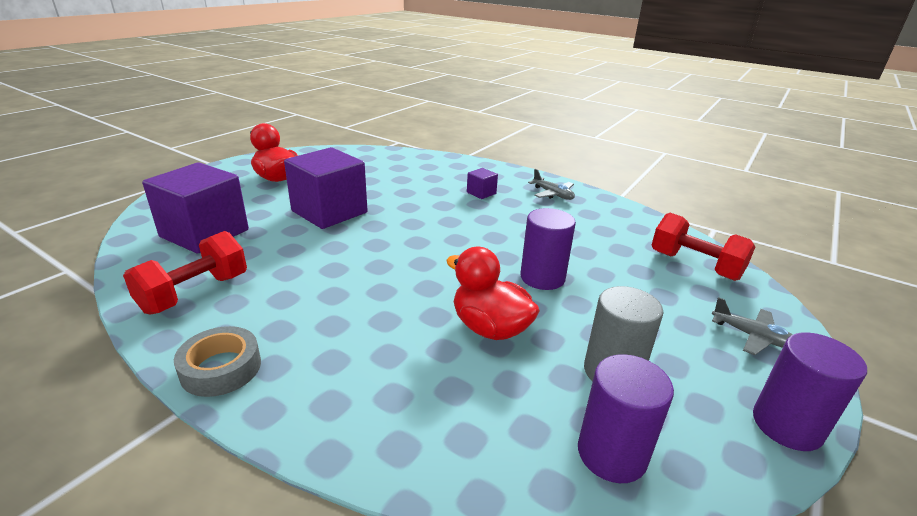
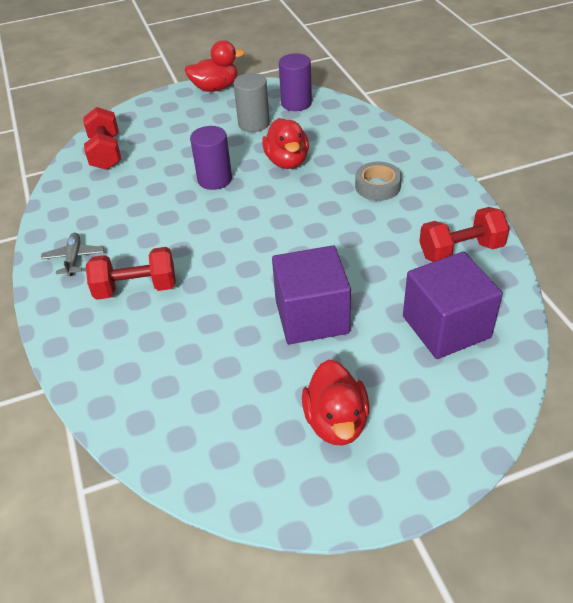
camera: 140 degrees left, 15 degrees up
(221, 368) = (449, 190): grey tape -> grey tape (377, 186)
(481, 193) = (136, 288): purple cube -> red dumbbell
(753, 337) = (160, 113): grey plane -> none
(787, 425) = (215, 88): purple cylinder -> red duck

